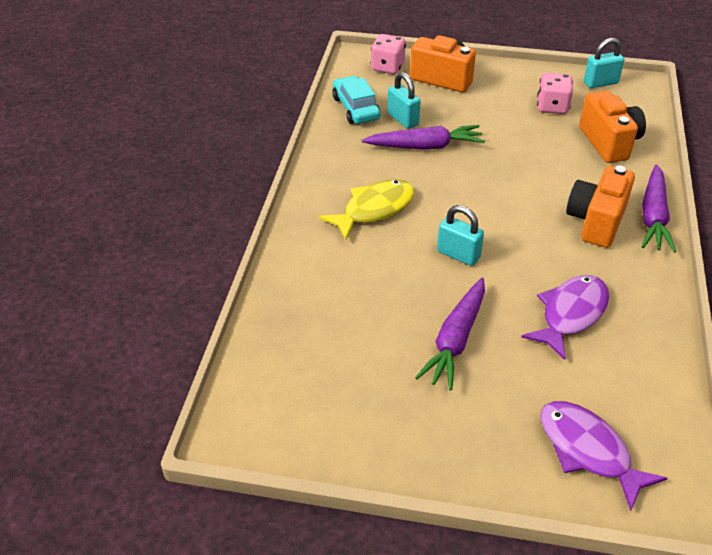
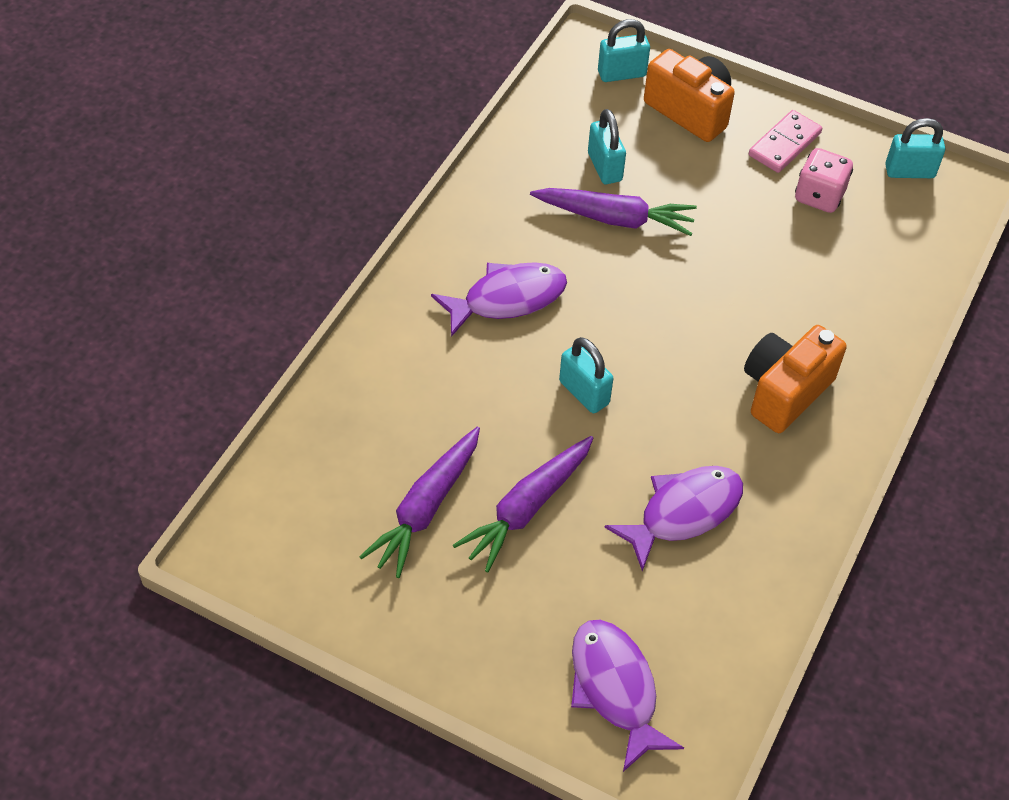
camera: 15 degrees right, 10 degrees up
(356, 108) = (550, 133): turquoise car -> none
(374, 209) = (507, 299): yellow fish -> purple fish
(387, 67) = (621, 74): pink dice -> turquoise padlock
(514, 84) = (784, 144): none -> pink domino
(609, 143) = (868, 274): orange camera -> none
(653, 216) = (865, 404): purple carrot -> purple carrot (426, 508)

